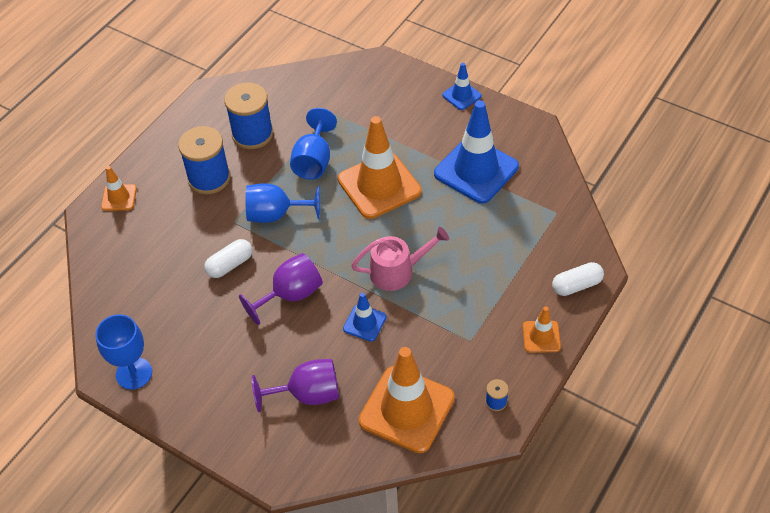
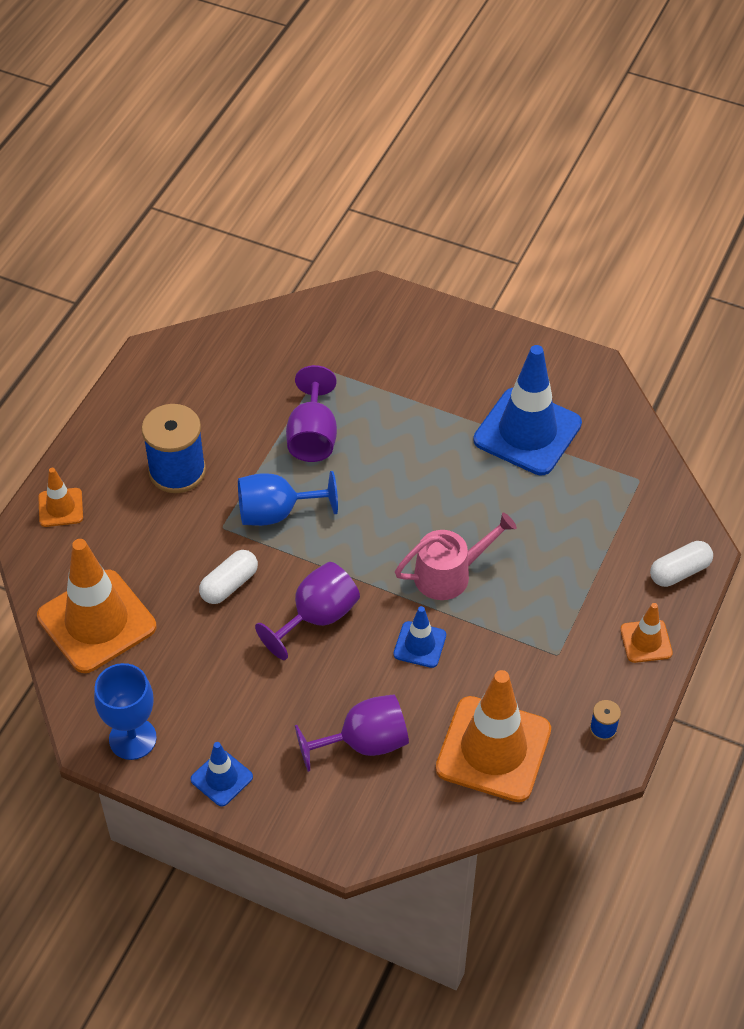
camera: 10 degrees left, 0 degrees up
(252, 134) = (223, 406): blue spool -> none
(314, 161) = (313, 436): blue goblet -> purple goblet
(379, 185) = (405, 462): orange traffic cone -> orange traffic cone (97, 621)
(461, 95) = (491, 332): blue traffic cone -> blue traffic cone (221, 778)

